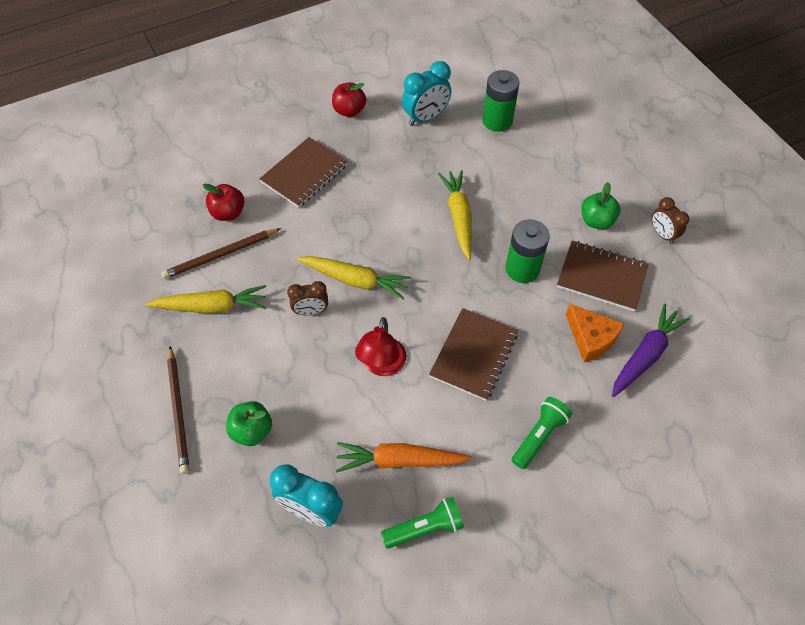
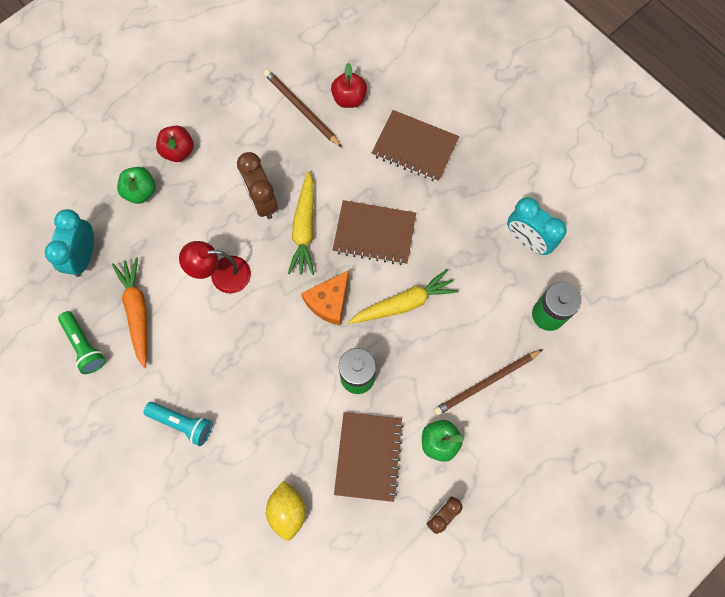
camera: 75 degrees right, 15 degrees up
(178, 411) = (146, 132): brown pencil -> brown pencil (486, 383)
(212, 306) = (247, 121): yellow carrot -> none
(311, 311) = (262, 201): brown clock -> brown clock, size x1.56
(349, 111) = (511, 163): red apple -> red apple (178, 151)
(473, 355) = (250, 350): brown notebook -> brown notebook (374, 234)
(539, 436) = (182, 423): green flashlight -> turquoise flashlight
(591, 338) = (294, 455): orange cheese -> orange cheese (329, 301)
(645, 355) = (288, 511): purple carrot -> yellow lemon

